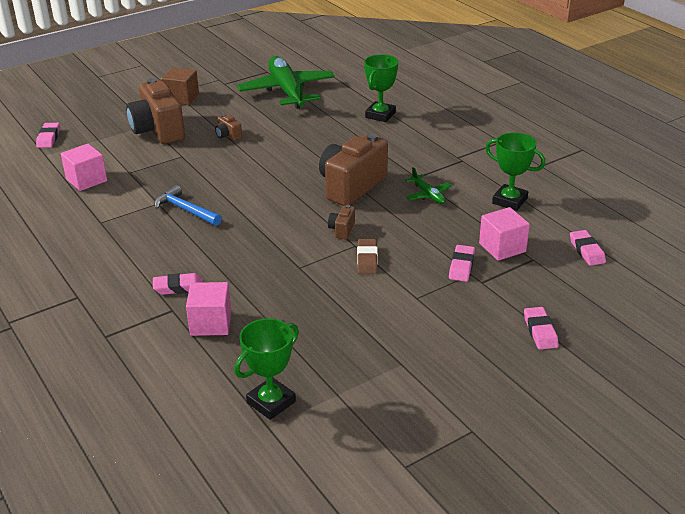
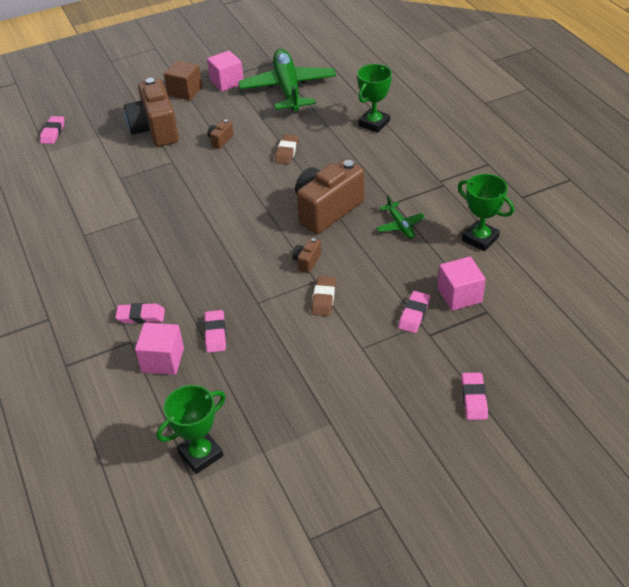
camera: 10 degrees right, 10 degrees up
(86, 180) = (79, 185): pink cube -> pink cube (227, 82)
(185, 210) = (164, 227): blue hammer -> none
(228, 136) = (220, 140): brown camera -> brown camera turned 60 degrees clockwise
(298, 142) = (287, 152): none -> brown eraser
(586, 251) = (544, 306): pink eraser -> pink eraser (215, 334)

